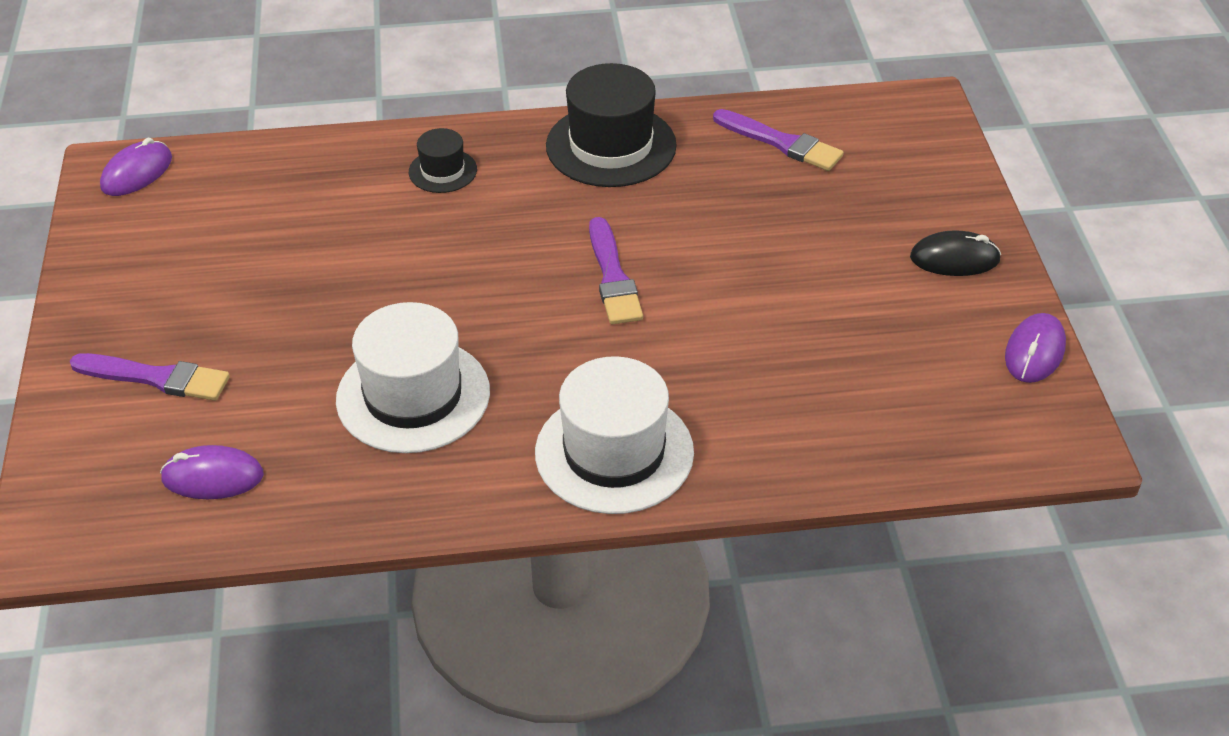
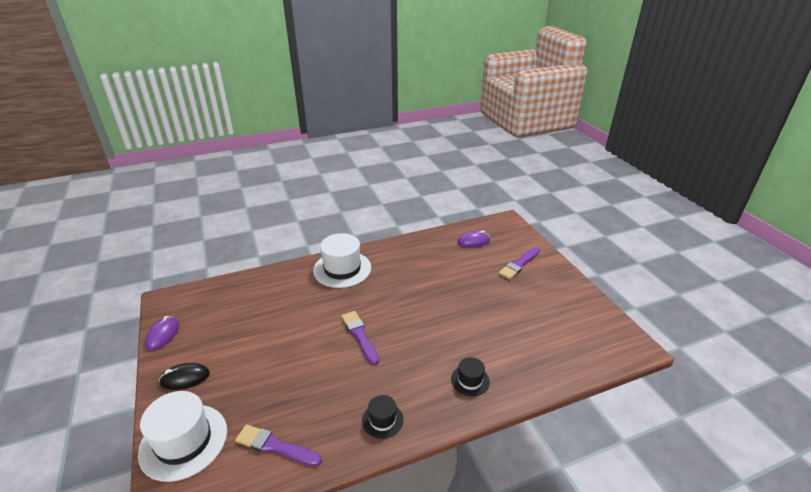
camera: 165 degrees right, 10 degrees down
(137, 173) = (620, 347): purple mouse -> none
(156, 378) = (519, 264): purple brush -> purple brush turned 45 degrees counterclockwise
(413, 395) = (423, 274): white hat -> white hat (183, 441)
(611, 146) = (382, 420): black hat -> black hat, size x0.52

